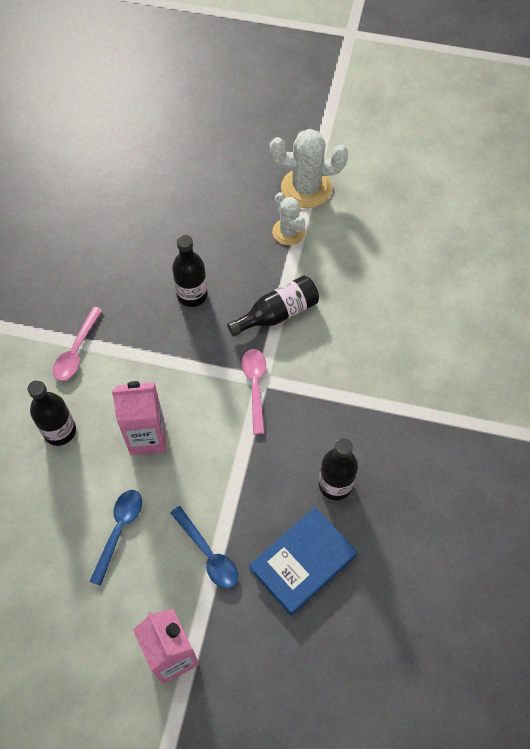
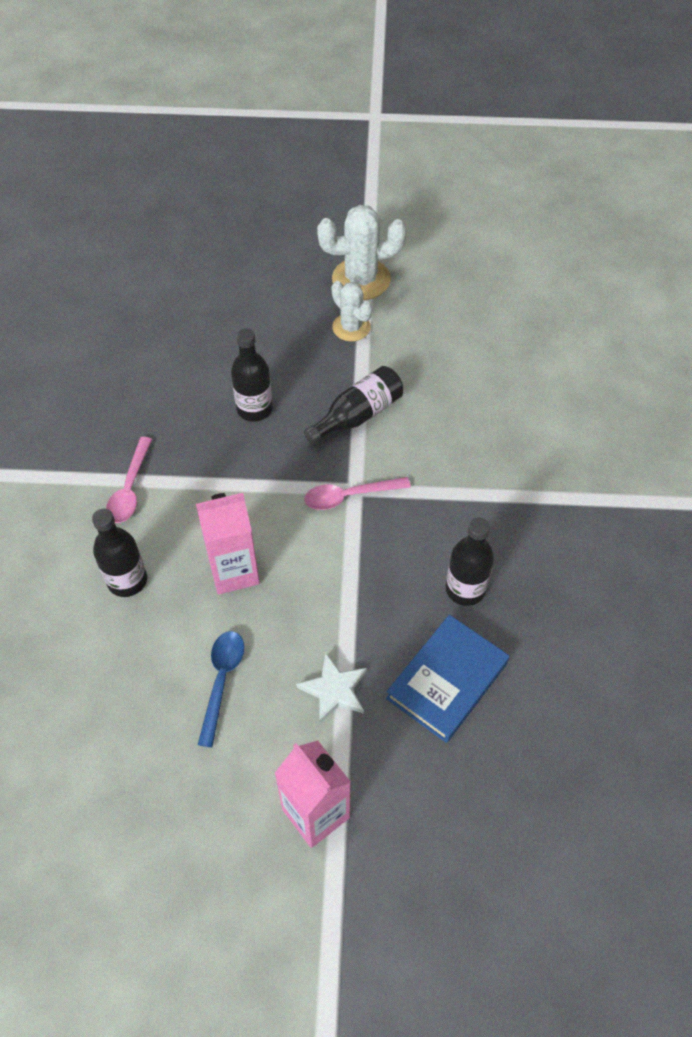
camera: 10 degrees left, 5 degrees down
(208, 554) = (334, 690): blue spoon -> white star
(255, 386) = (349, 496): pink spoon -> pink spoon turned 90 degrees counterclockwise

